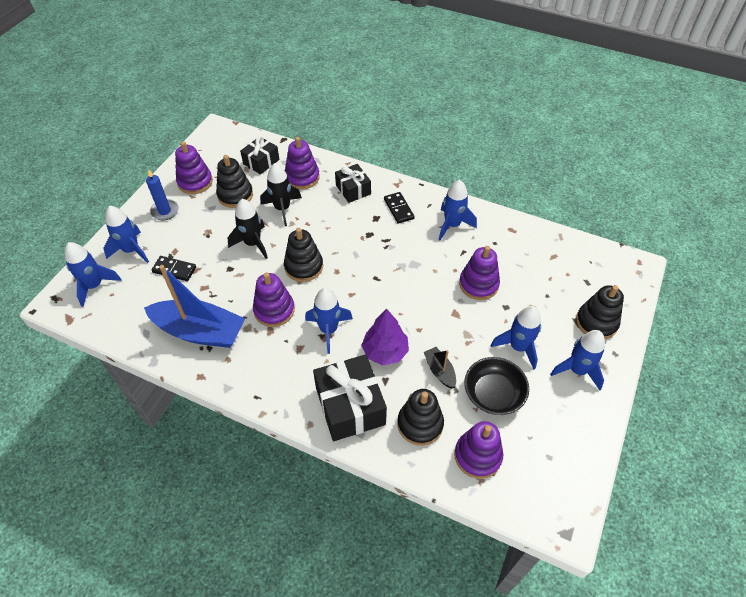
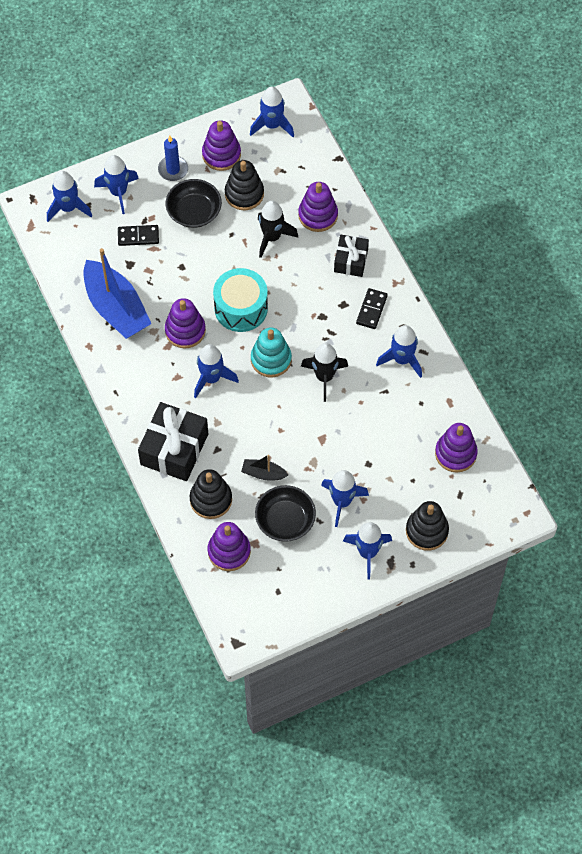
camera: 40 degrees right, 10 degrees up
(174, 269) = (138, 236): black domino -> black domino turned 60 degrees counterclockwise
(206, 227) = (194, 212): none -> black bowl
(217, 146) = (272, 125): none -> blue rocket
(253, 244) = (218, 256): black rocket -> black rocket (324, 377)
(261, 162) = (296, 171): black gift -> none
(303, 267) = (241, 308): black stacking toy -> turquoise drum
(361, 286) = (271, 359): none -> turquoise stacking toy
(385, 351) = (237, 427): purple tree -> none
(440, 371) = (263, 473): black boat -> black boat turned 90 degrees counterclockwise
(478, 284) = (366, 429): purple stacking toy -> purple stacking toy (455, 453)

